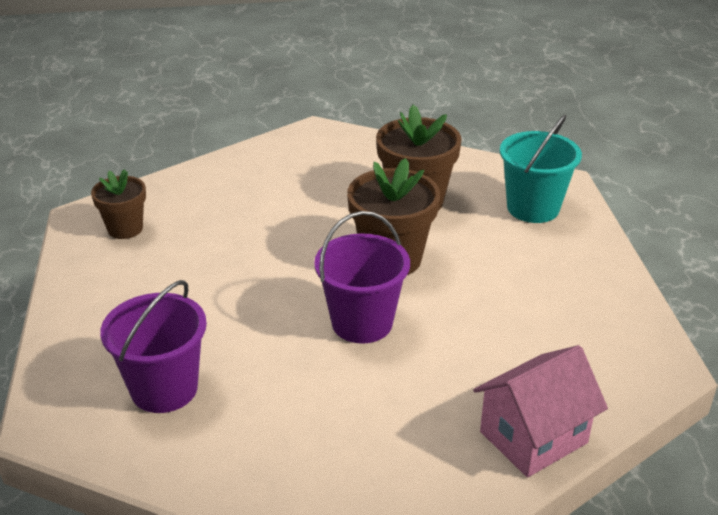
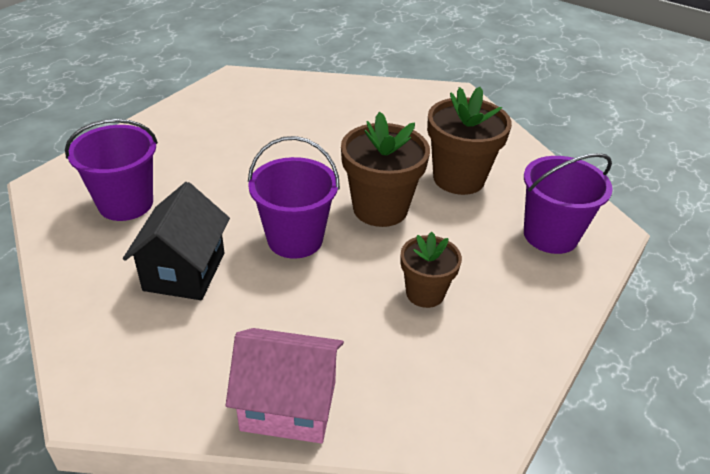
camera: 40 degrees right, 5 degrees up
(125, 229) = (245, 96): brown flower pot -> brown flower pot (425, 293)
(312, 405) = (184, 271): none -> black house
(533, 208) = (550, 235): turquoise bucket -> purple bucket

